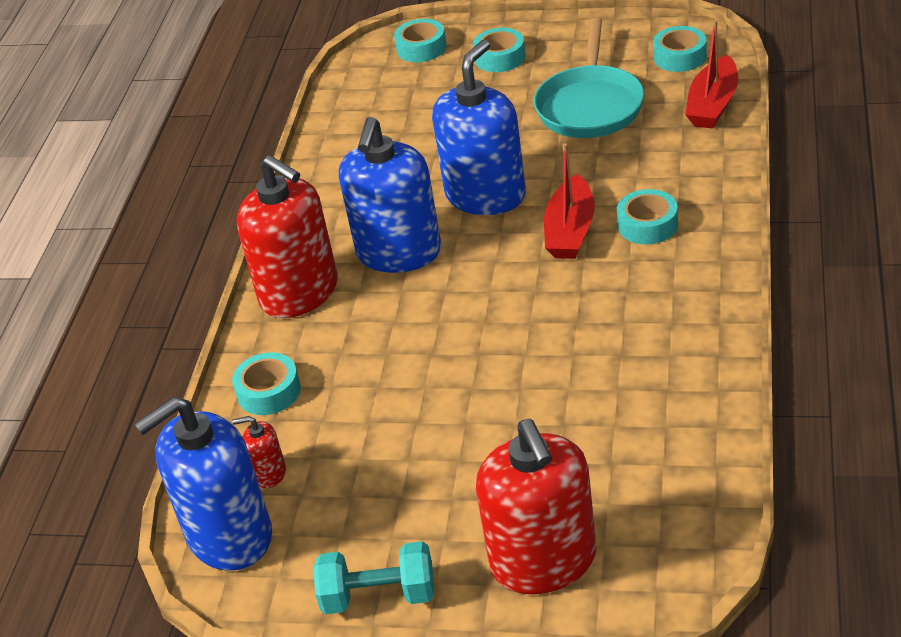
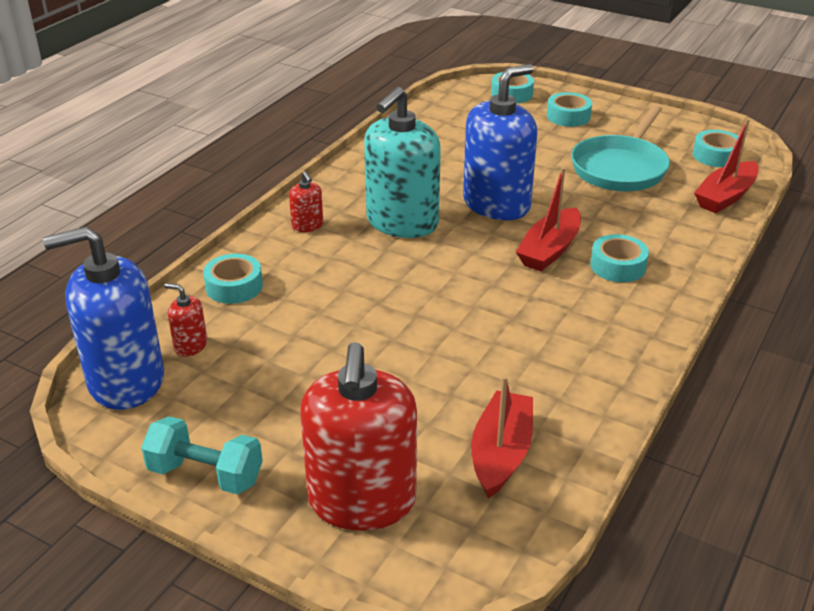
camera: 15 degrees right, 5 degrees down
(299, 292) = (307, 225): red soap dispenser -> red soap dispenser, size x0.43
(399, 252) = (402, 222): blue soap dispenser -> turquoise soap dispenser
(644, 465) = (501, 453): none -> red boat

